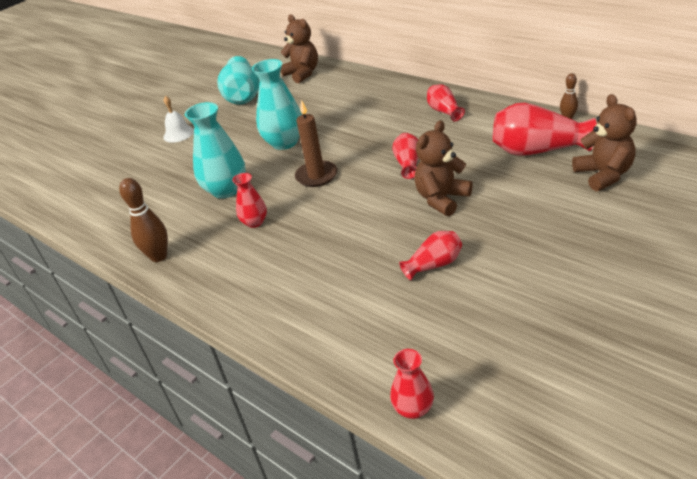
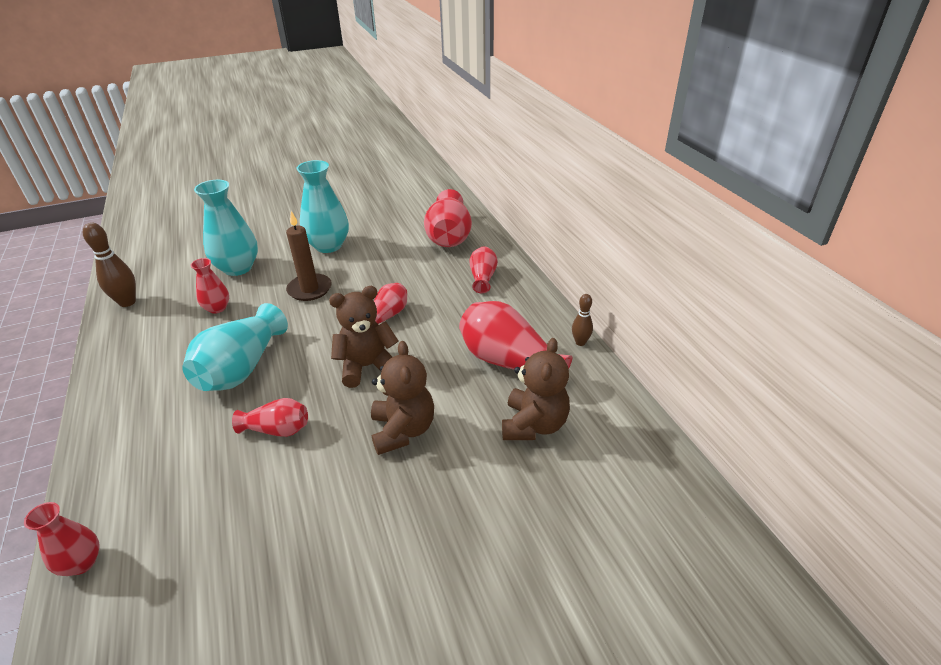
camera: 25 degrees right, 0 degrees up
(178, 134) = (273, 201): white bell -> none
(242, 95) = (356, 188): turquoise vase -> turquoise vase (242, 368)
(302, 74) = (422, 187): brown teddy bear -> brown teddy bear (403, 430)
(376, 96) = (449, 236): none -> red vase

